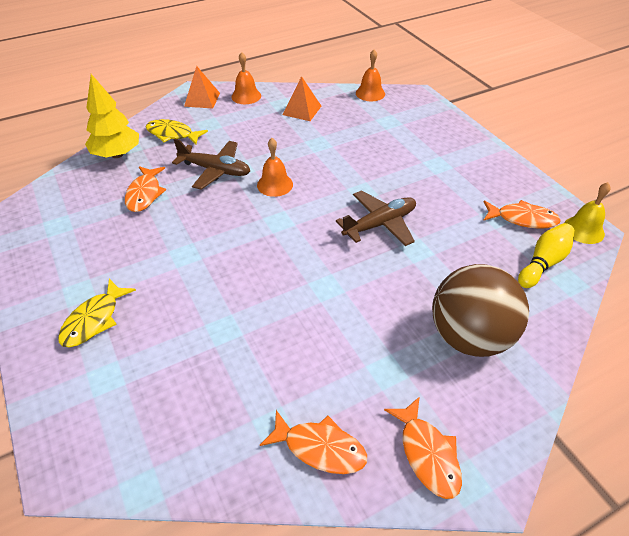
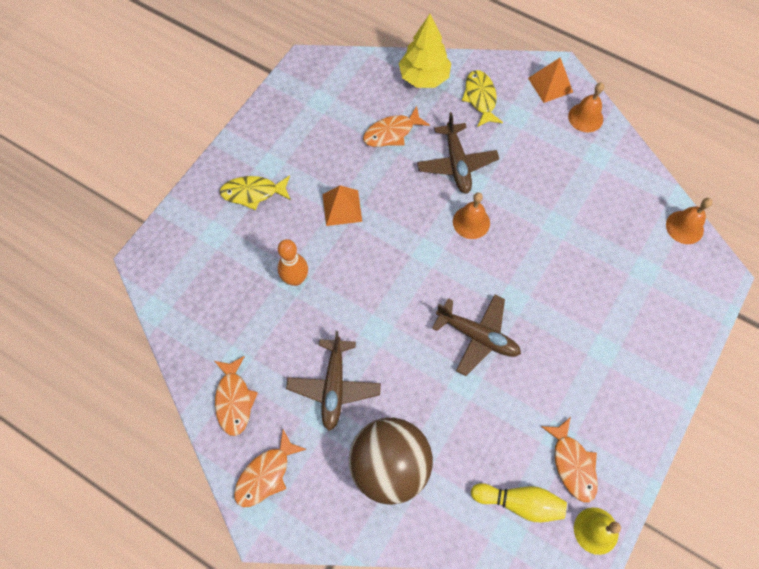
camera: 60 degrees right, 20 degrees up
(223, 326) = (295, 279): none -> orange bowling pin
(302, 110) = (601, 180): orange pyramid -> orange pyramid (342, 207)
(362, 345) = (334, 387): none -> brown plane

